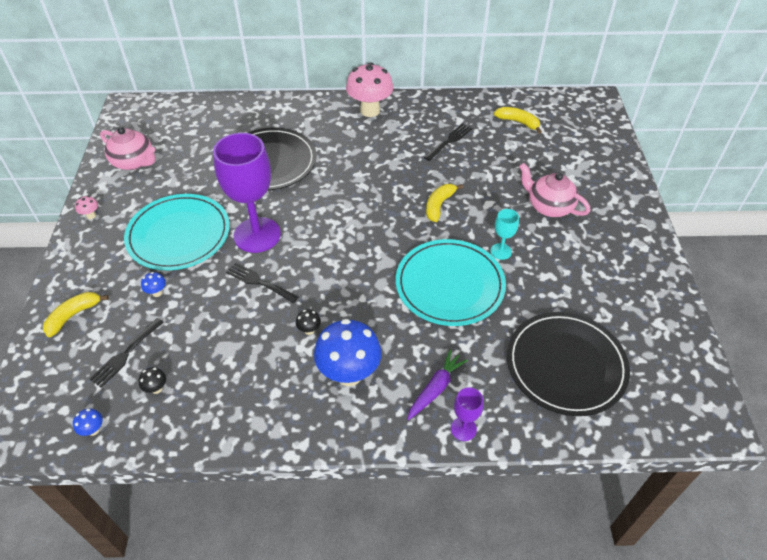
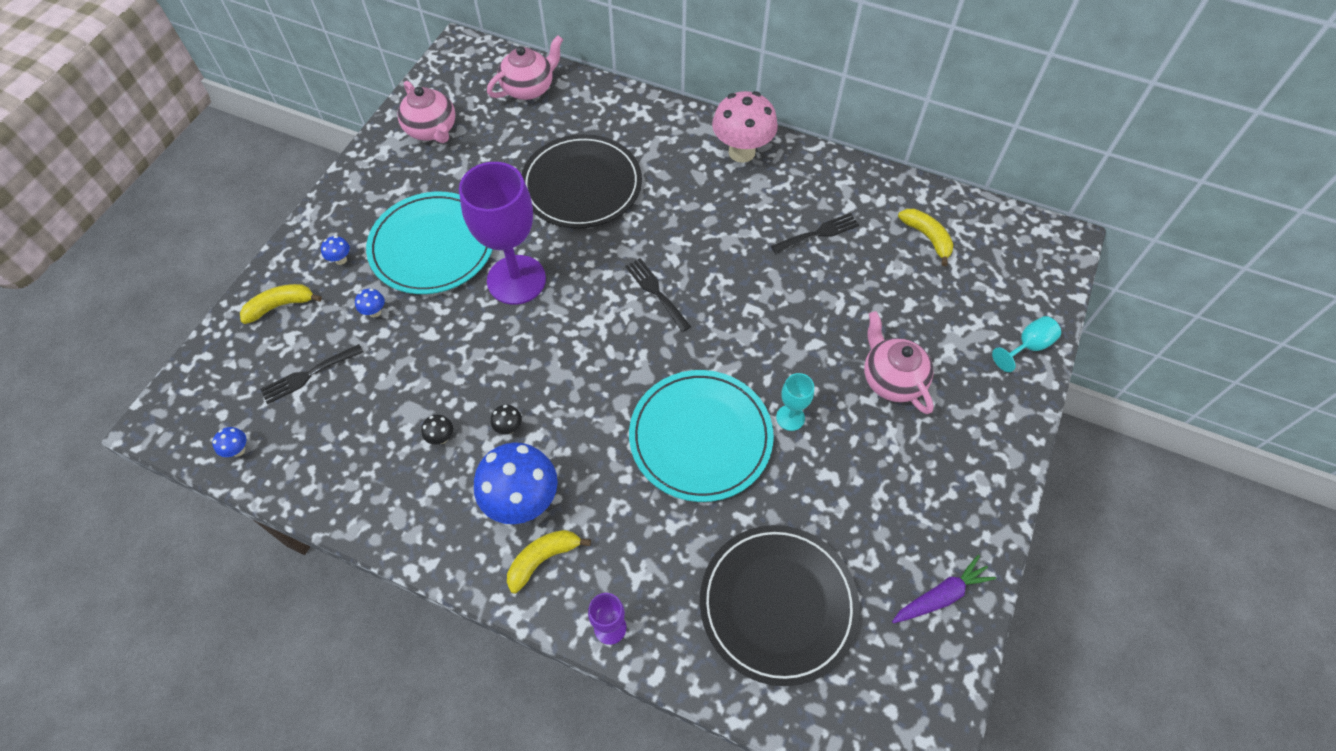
camera: 25 degrees right, 10 degrees up
(91, 215) = (355, 185): pink mushroom -> none
(108, 267) = (341, 260): none -> blue mushroom
(156, 388) = (319, 429): black mushroom -> black mushroom (441, 438)
(194, 116) = (529, 88): none -> pink teapot
(259, 282) = (487, 343): black fork -> black fork (656, 292)
(435, 388) = (607, 563): purple carrot -> purple carrot (941, 595)
(439, 205) = (750, 322): yellow banana -> yellow banana (543, 559)
(616, 161) = (1027, 346): none -> turquoise goblet

